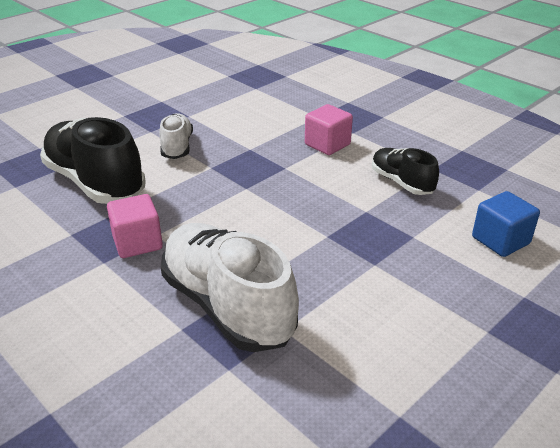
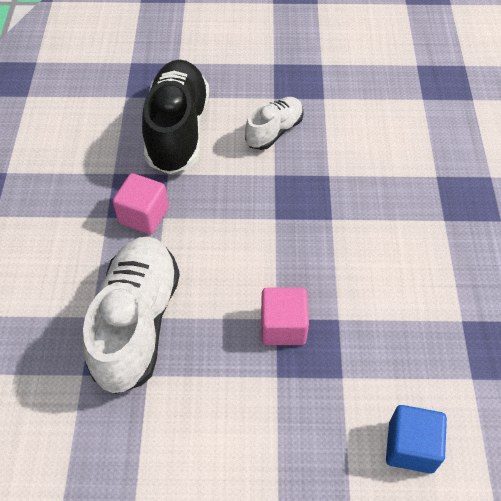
camera: 45 degrees right, 20 degrees up
(327, 144) = (400, 218): pink cube -> pink cube (283, 326)
(401, 182) = (410, 313): black shoe -> none

